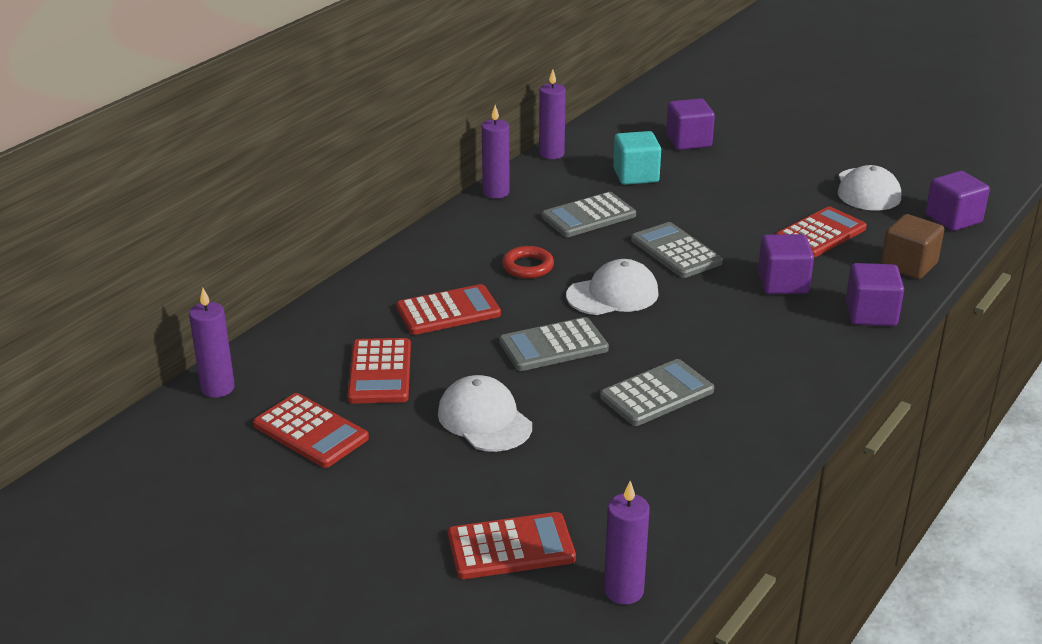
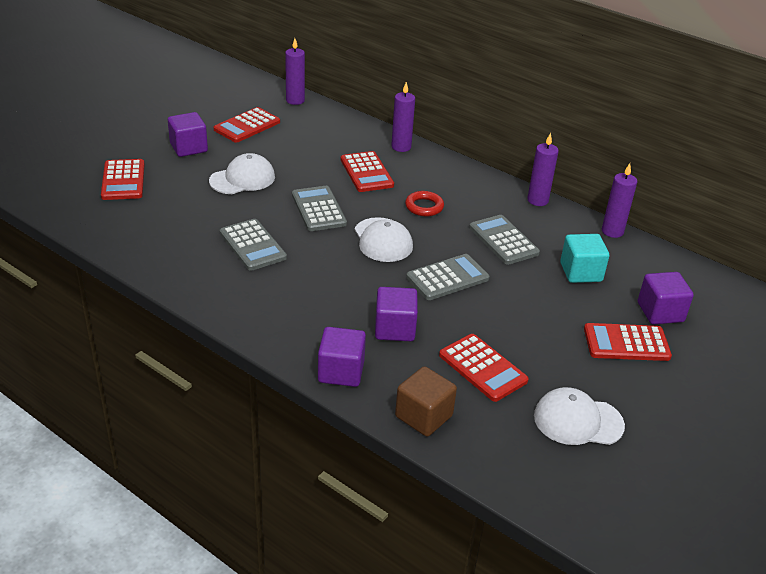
camera: 90 degrees right, 5 degrees up
(380, 372) = (300, 147): red calculator -> red calculator (626, 343)
(623, 591) = (70, 212): purple candle -> purple candle (401, 147)
(953, 219) = (521, 475): purple cube -> purple cube (189, 148)

